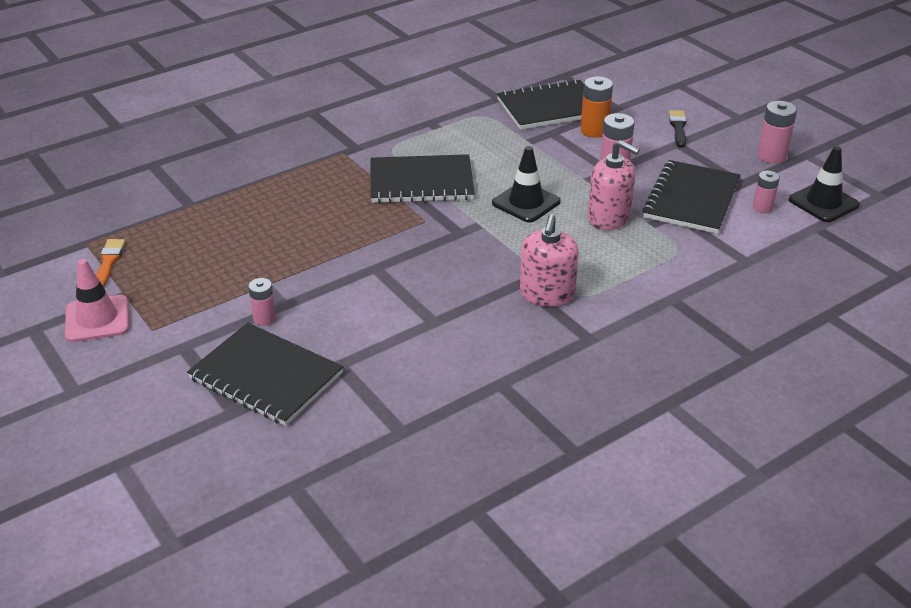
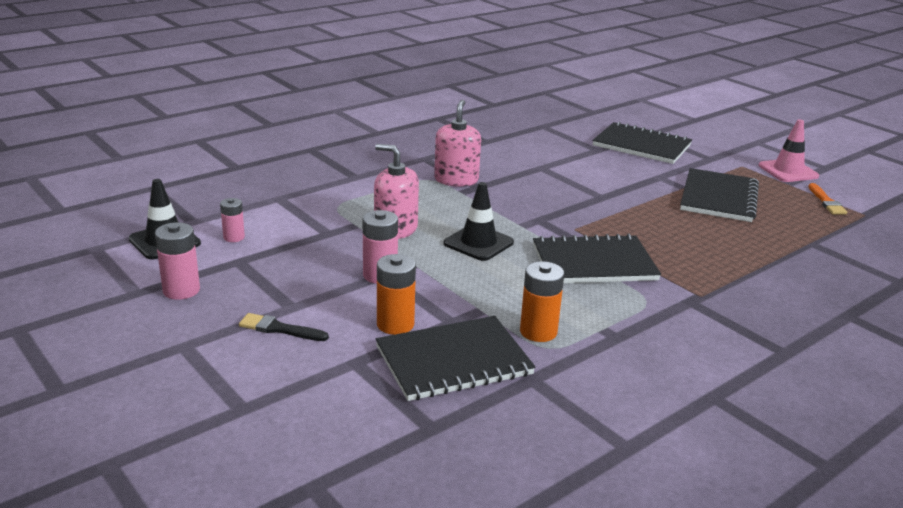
camera: 175 degrees right, 10 degrees down
(264, 318) = (667, 170): pink battery -> none
(487, 125) = (538, 332): none -> orange battery
(678, 127) = (280, 329): black brush -> black brush turned 105 degrees clockwise
(691, 199) = (304, 245): black notebook -> black notebook (719, 197)

